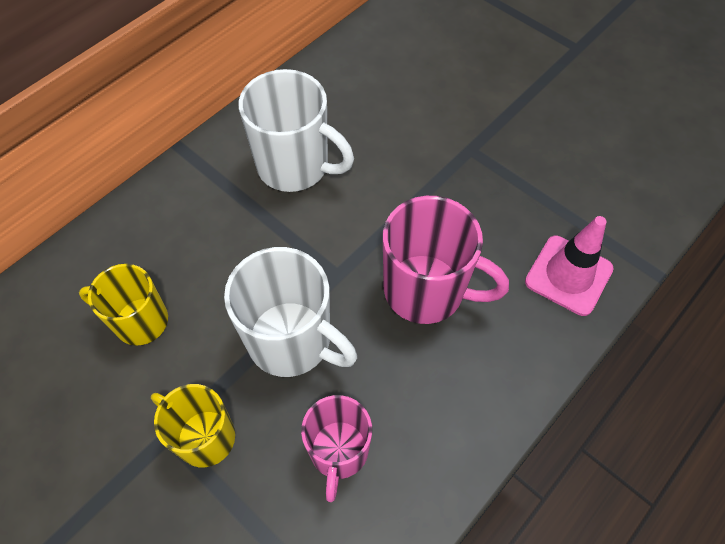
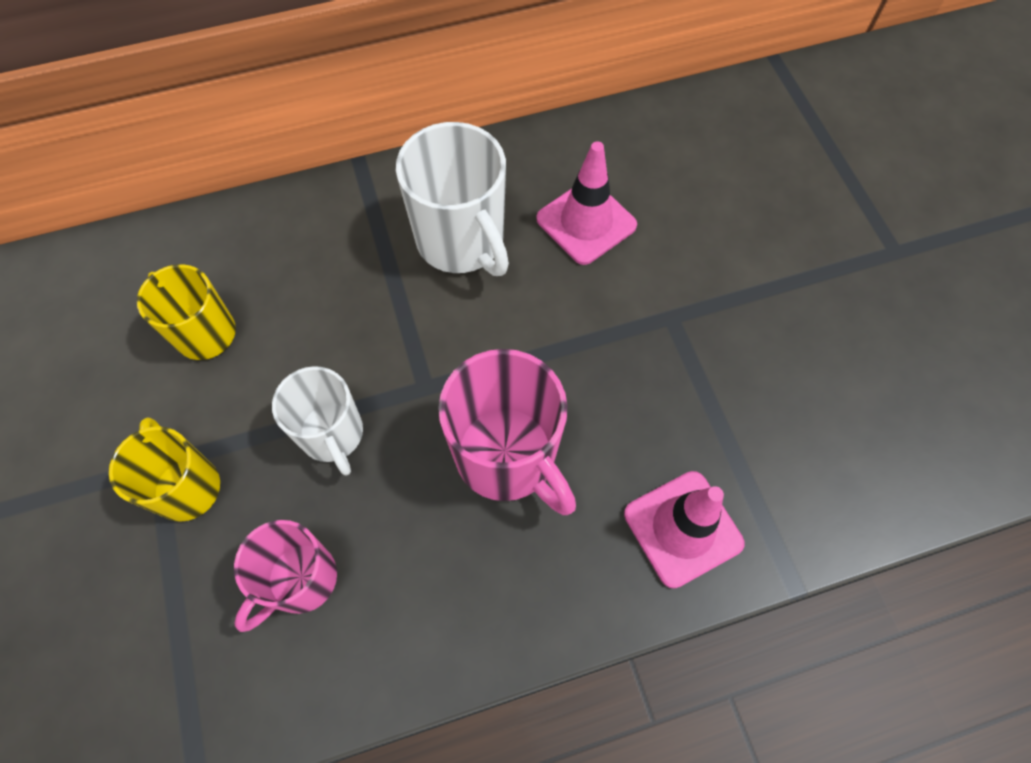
camera: 30 degrees right, 5 degrees up
(292, 341) = (332, 434): white mug -> white mug, size x0.65
(373, 115) = (586, 222): none -> pink traffic cone

